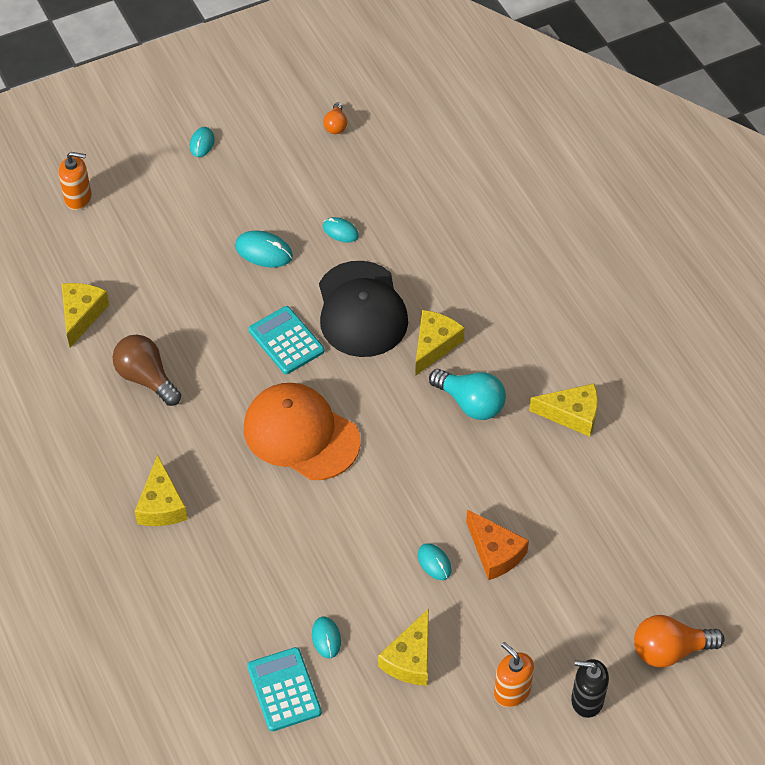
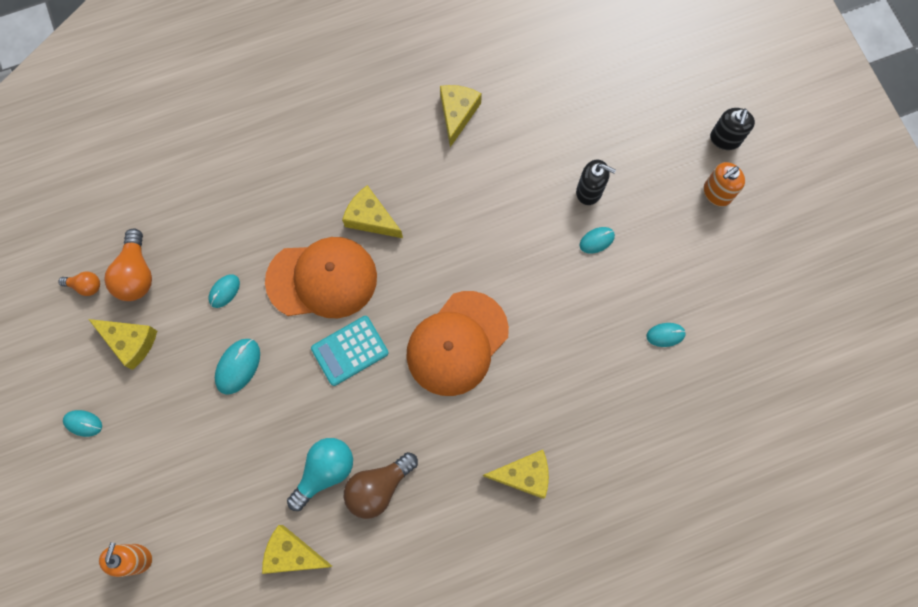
camera: 85 degrees left, 20 degrees up
(284, 689) = (713, 373): turquoise calculator -> none
(361, 310) = (322, 279): black cap -> orange cap
(410, 659) = (686, 268): yellow cheese -> yellow cheese (130, 342)
(470, 403) = (437, 194): turquoise light bulb -> turquoise light bulb (325, 471)
(495, 552) = (589, 191): orange cheese -> black soap dispenser
(669, 650) = (683, 74): orange light bulb -> orange light bulb (136, 274)

